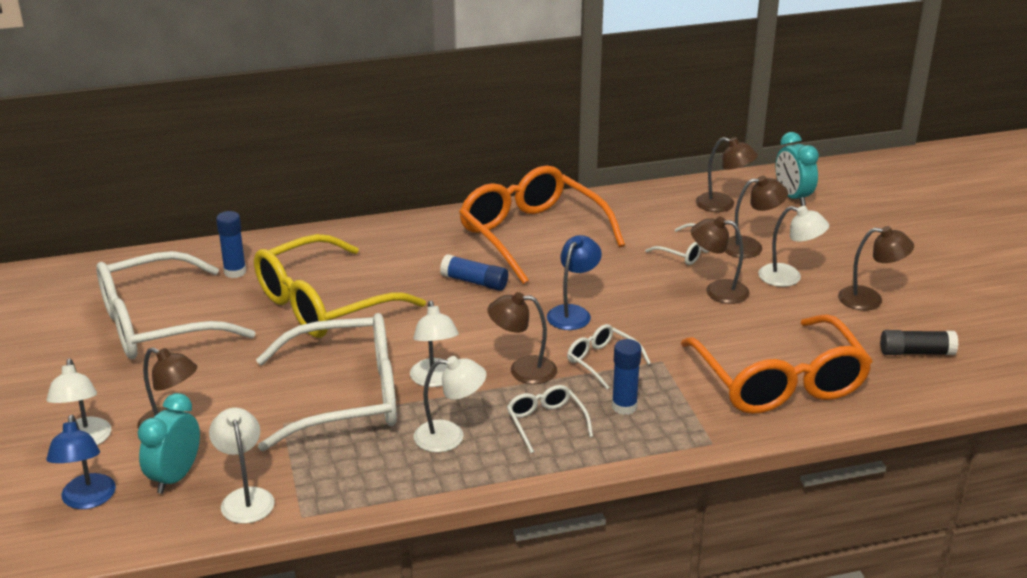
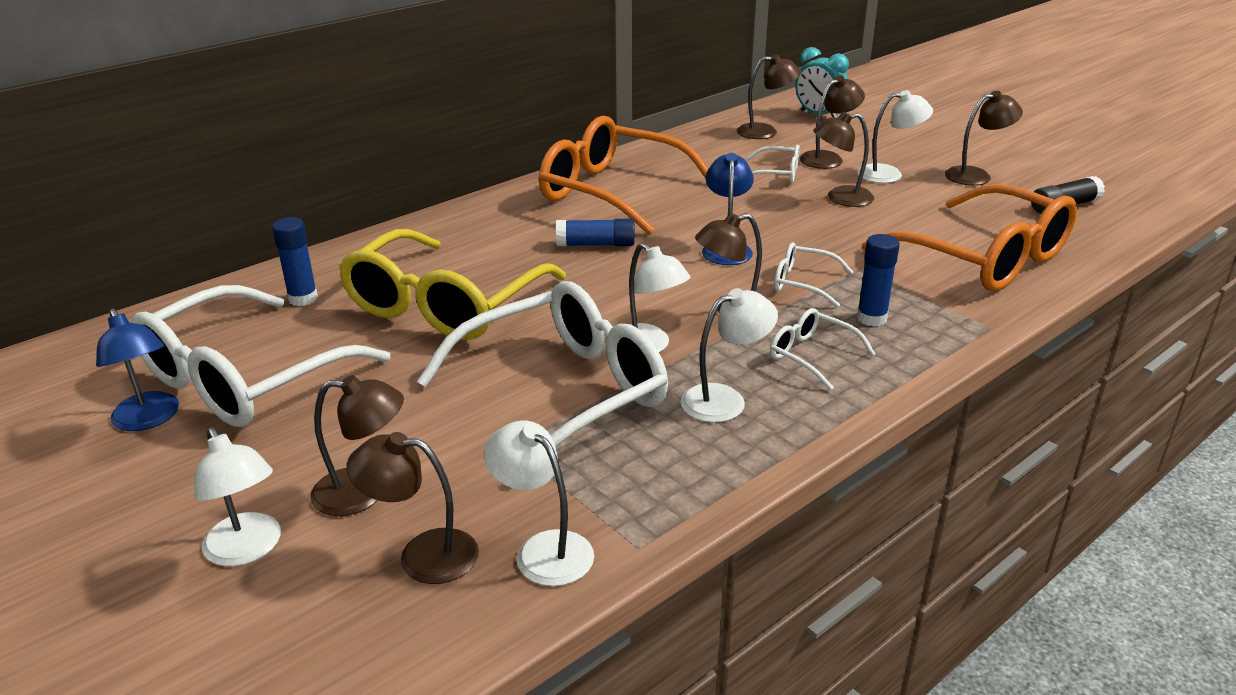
camera: 25 degrees left, 0 degrees up
(87, 500) = (314, 630): blue lamp -> blue lamp (149, 419)
(175, 477) = (422, 555): turquoise clock -> brown lamp

